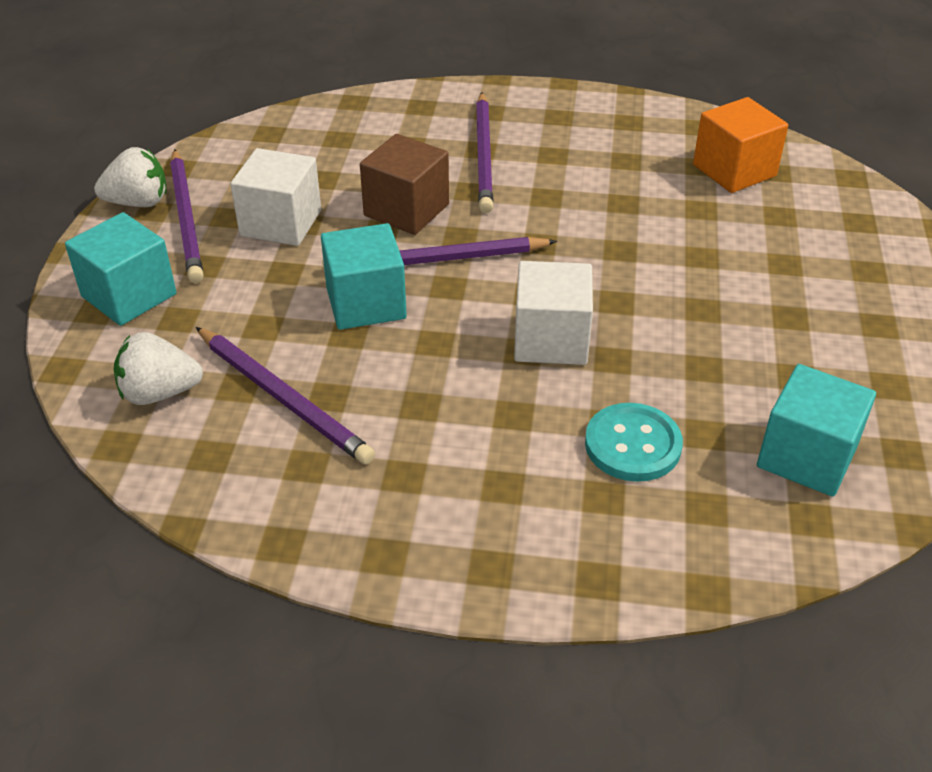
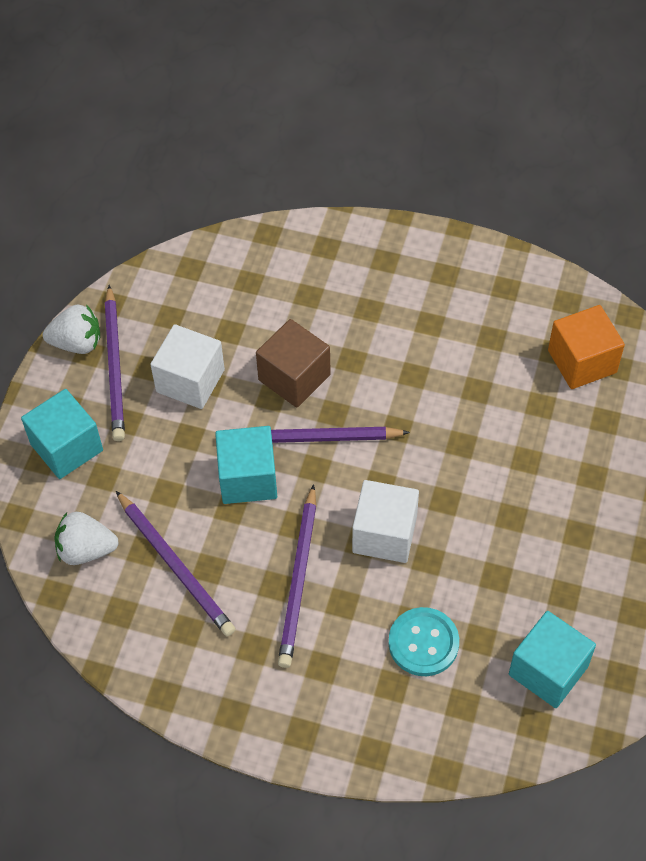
camera: 10 degrees right, 15 degrees up
(484, 155) = (370, 317): purple pencil -> purple pencil (299, 579)

